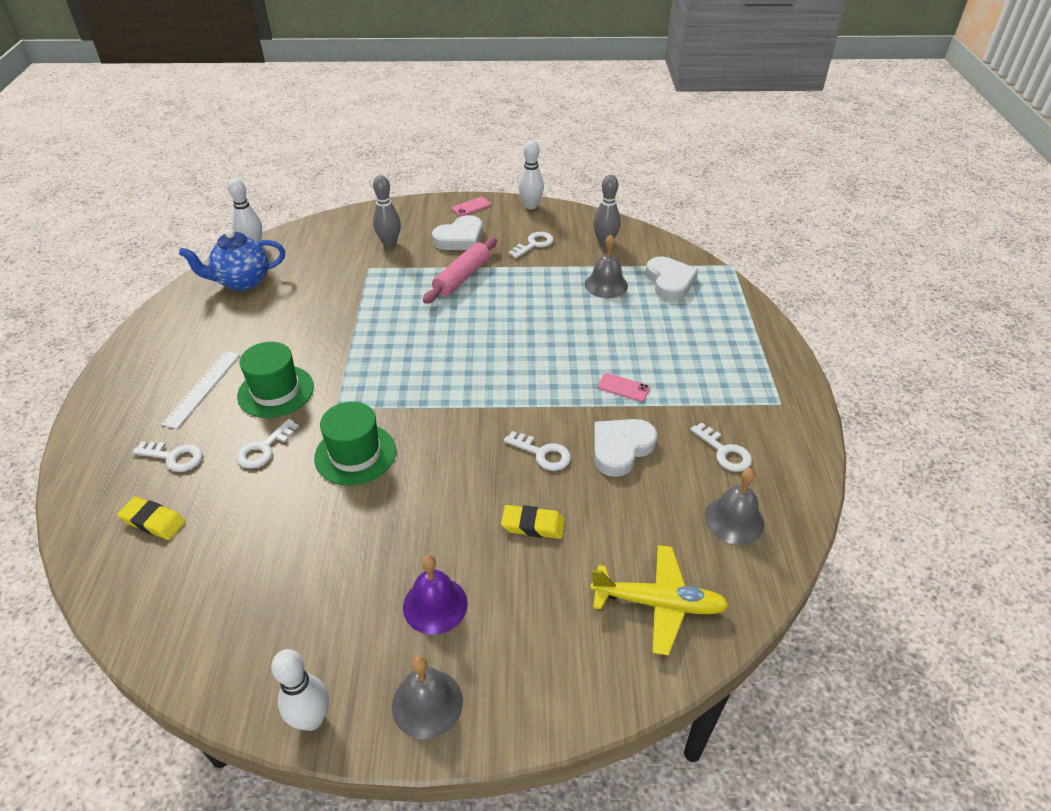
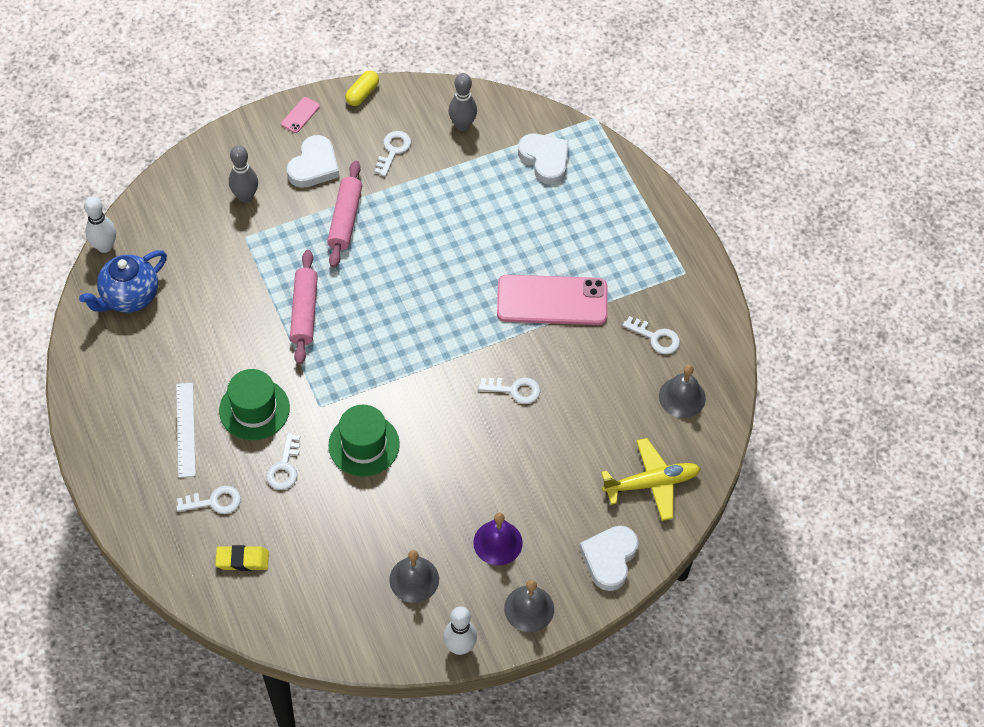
camera: 25 degrees left, 15 degrees up
(378, 331) = (304, 312): none -> pink rolling pin
(531, 206) = (362, 94): white bowling pin -> yellow capsule
(533, 525) = (537, 455): yellow eraser -> none
(606, 285) = (487, 183): grey bell -> grey bell (414, 579)
(621, 448) = (574, 363): white heart -> white heart (609, 558)
(623, 388) = (552, 301): pink phone -> pink phone, size x2.45

